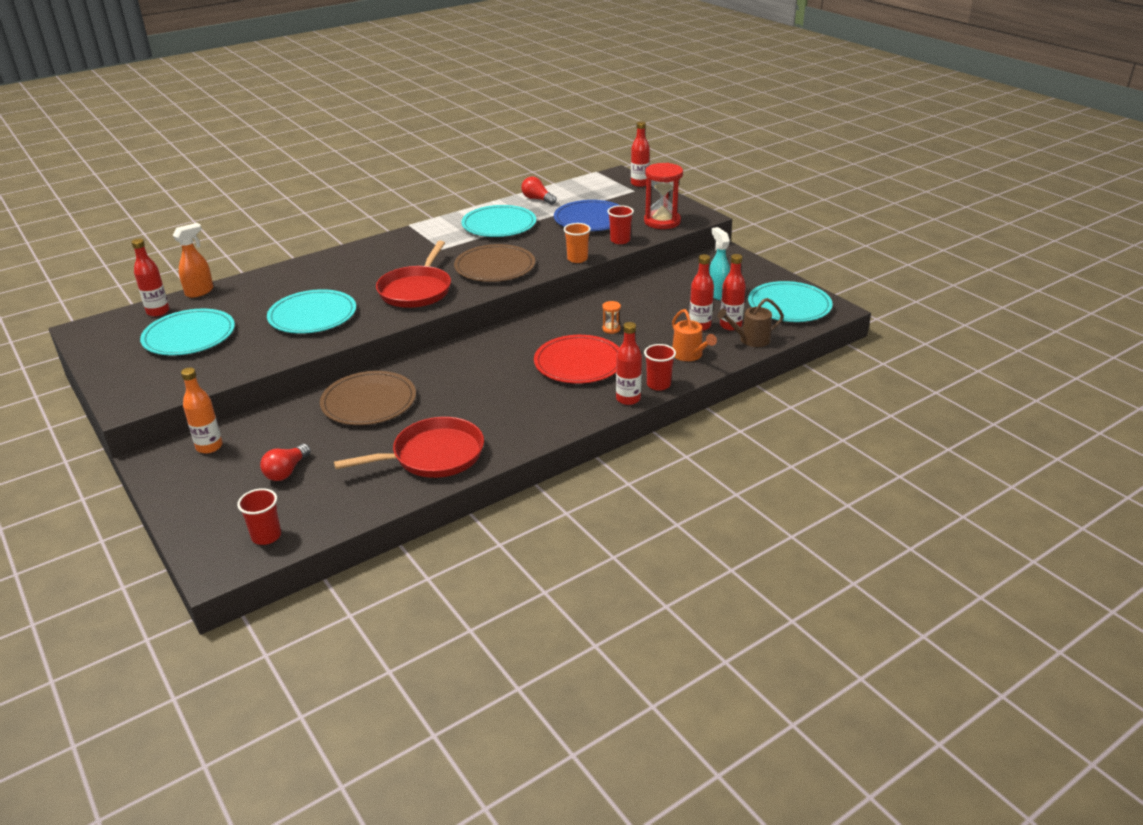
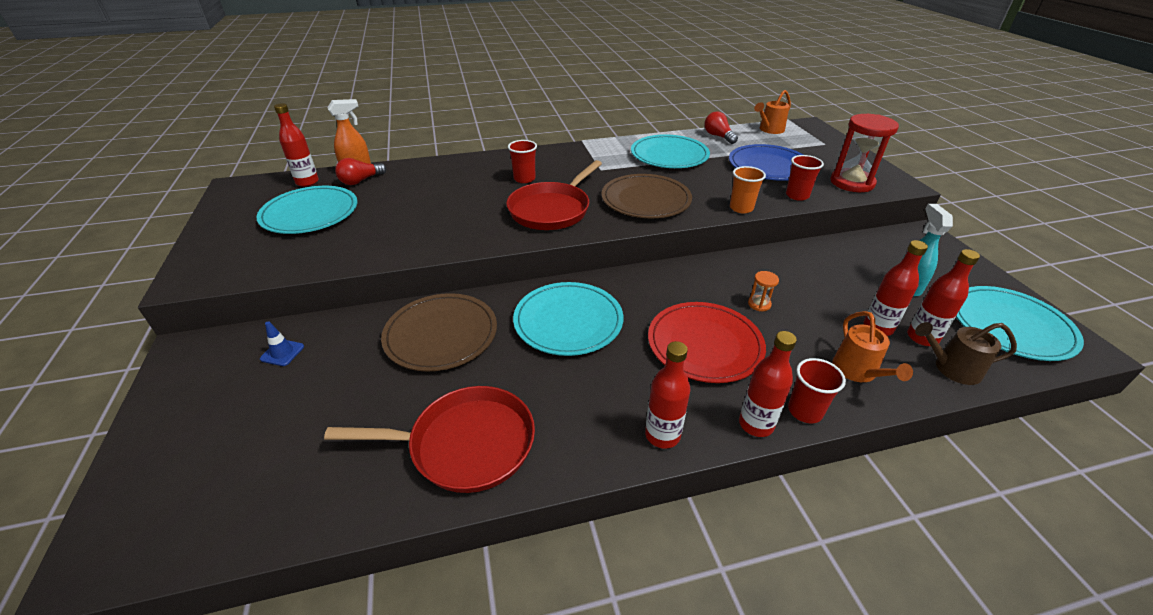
camera: 20 degrees right, 5 degrees up
(209, 447) = (248, 349): orange bottle -> none
(242, 442) = (282, 353): none -> blue traffic cone
(266, 536) = (191, 521): red cup -> red cup (524, 179)
(286, 471) = (292, 413): red light bulb -> red light bulb (361, 181)
(312, 315) = (434, 216): turquoise plate -> turquoise plate (568, 321)
(582, 185) = (769, 130): none -> orange watering can
(639, 184) = (832, 138): red bottle -> red bottle (662, 435)

